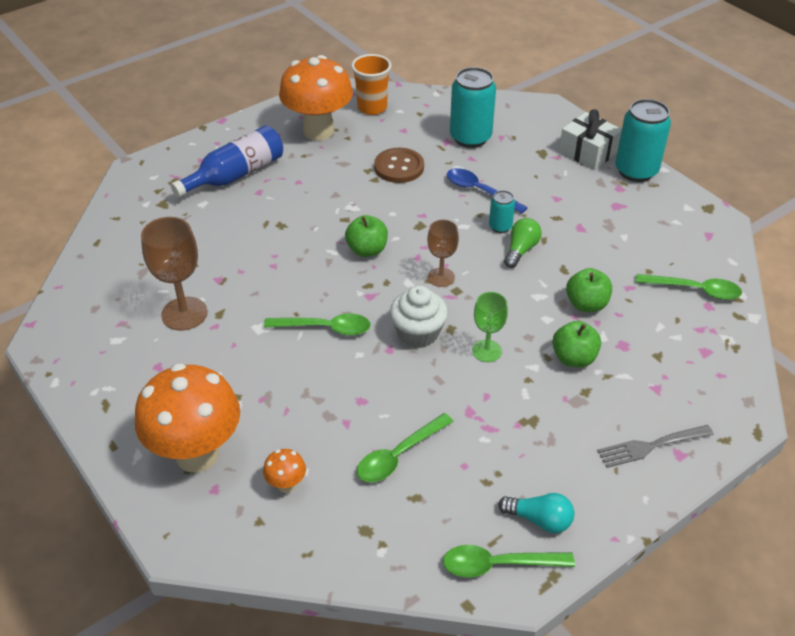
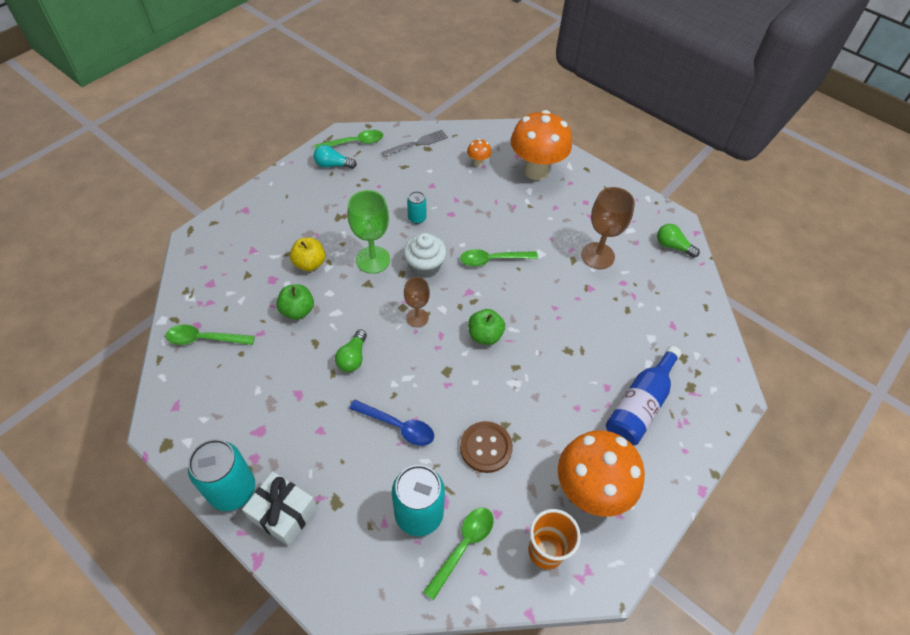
camera: 165 degrees right, 10 degrees up
(77, 311) = (672, 246): none -> green light bulb
(399, 455) = (418, 186): green spoon -> green spoon (463, 546)
(486, 351) = (373, 260): green goblet -> green goblet, size x1.61
(500, 227) = (373, 382): turquoise can -> turquoise can (417, 218)
(573, 358) = (309, 263): green apple -> yellow apple
(651, 446) = (262, 212): grey fork -> grey fork (417, 143)

